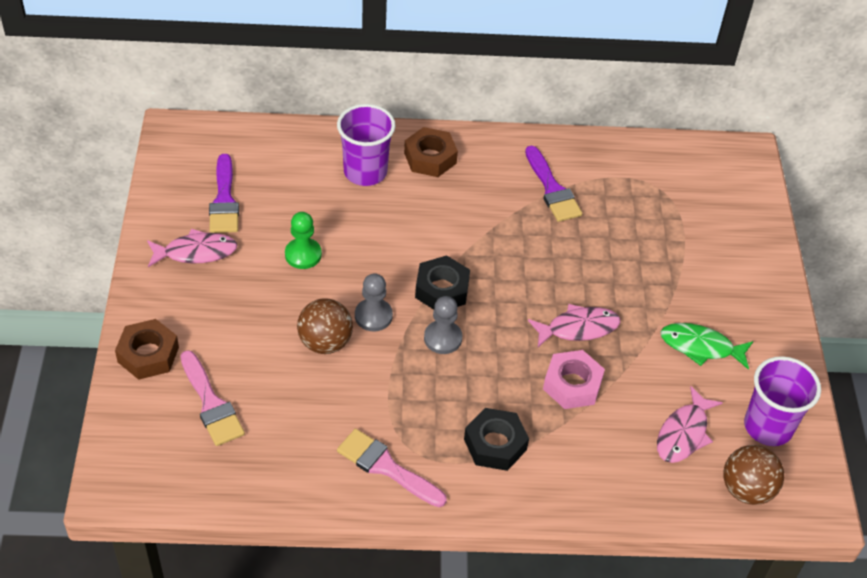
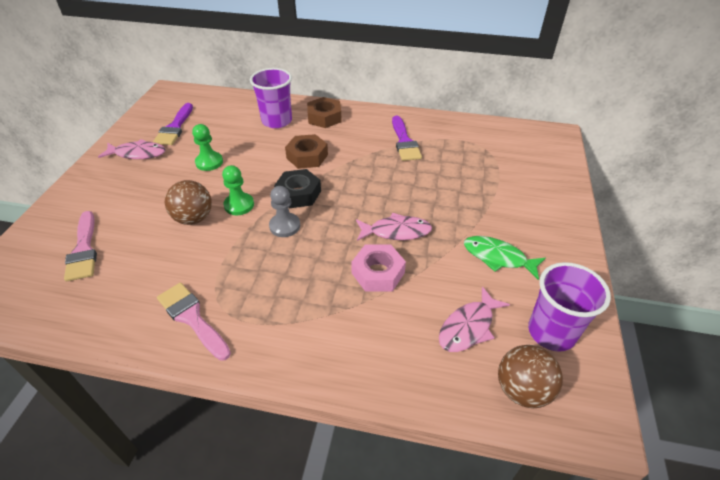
camera: 15 degrees right, 5 degrees down
(148, 354) = (62, 211): brown nut -> brown nut (307, 156)
(373, 316) = (239, 205): grey pawn -> green pawn
(495, 444) = (294, 312): black nut -> none

